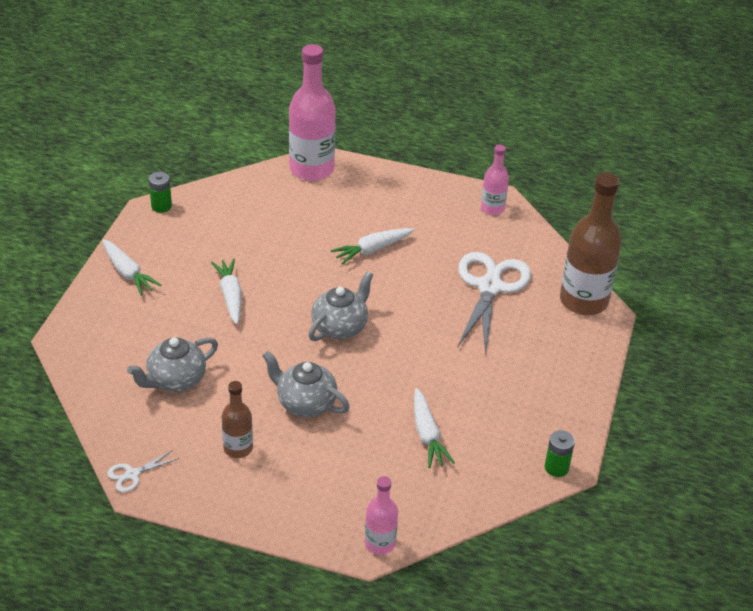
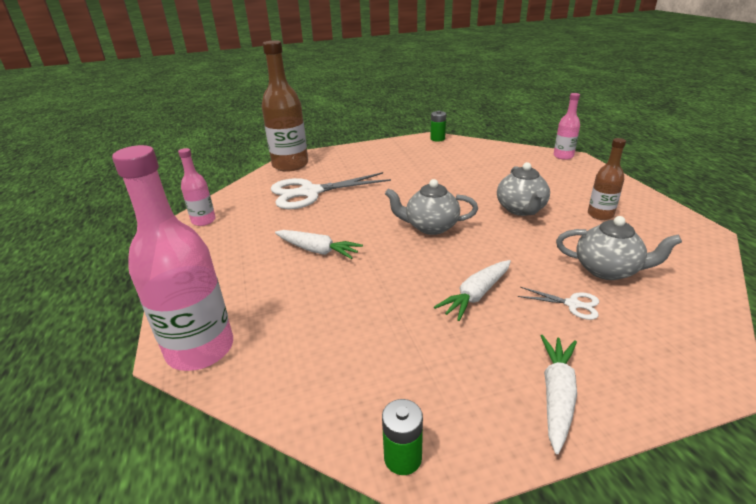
camera: 120 degrees left, 10 degrees down
(132, 474) = (705, 241): white scissors -> white scissors (572, 304)
(427, 435) = (473, 169): white carrot -> none

